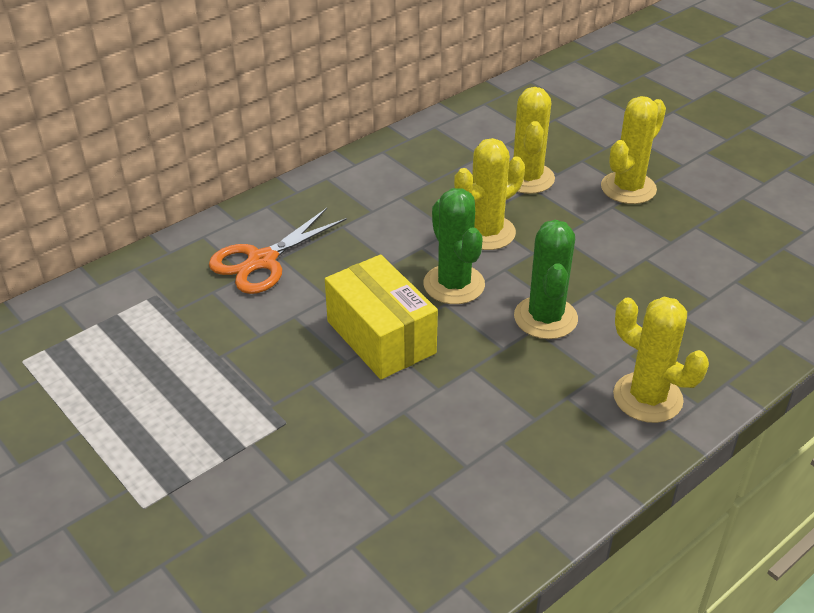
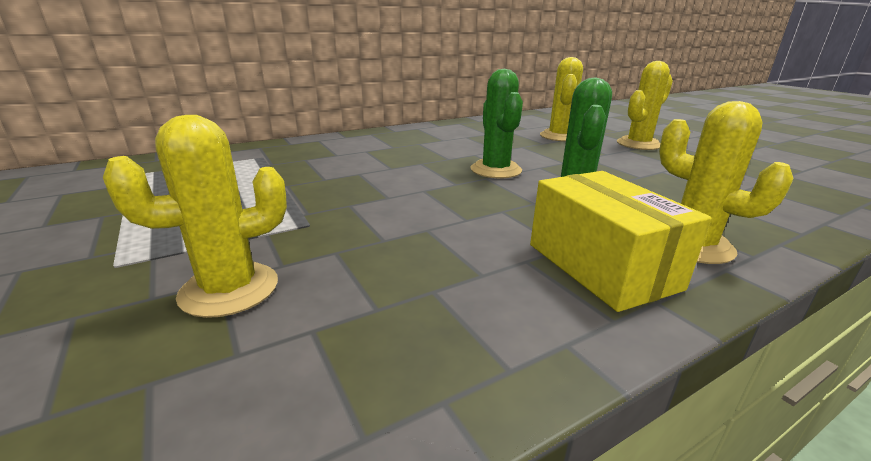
camera: 10 degrees right, 15 degrees down
(262, 261) = (351, 151): orange scissors -> none
(381, 337) = (424, 188): yellow box -> yellow box (601, 266)
(486, 232) = (526, 152): yellow cactus -> yellow cactus (229, 289)

